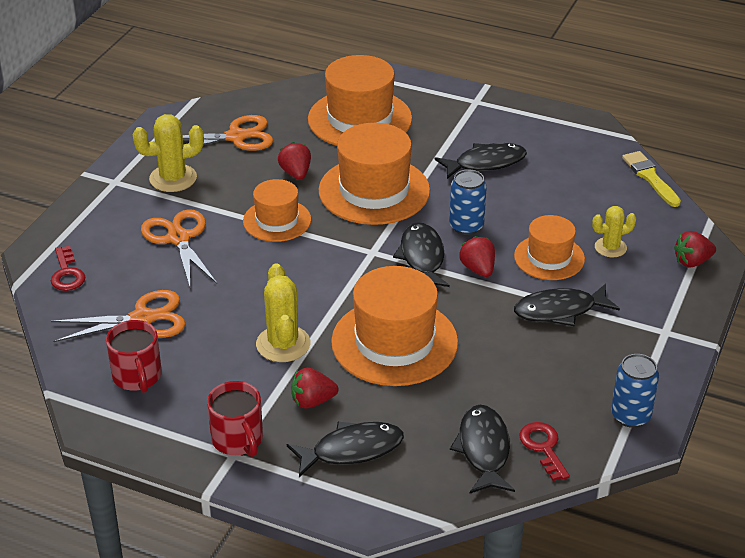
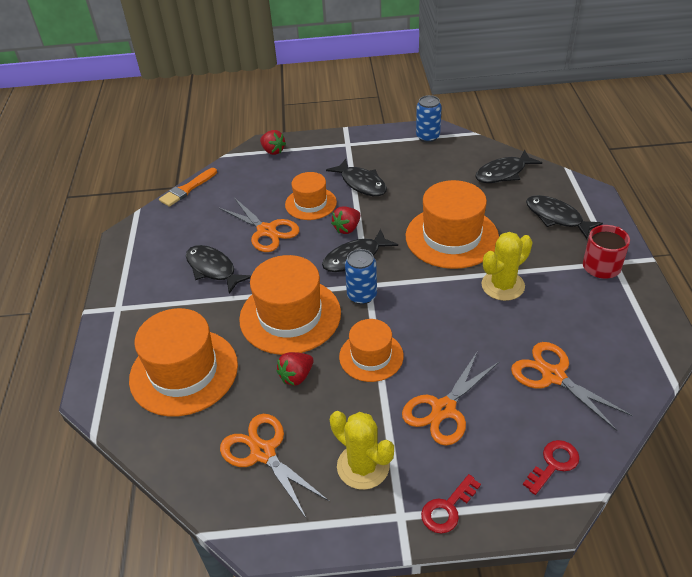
camera: 115 degrees left, 5 degrees up
(137, 377) = (608, 344): red mug -> none
(312, 401) = (537, 249): red strawberry -> none
(466, 226) = (302, 250): blue can -> blue can (362, 295)
(522, 212) = (267, 231): none -> orange scissors
(543, 447) = (480, 155): red key -> red key (447, 508)
(610, 247) = (281, 183): yellow cactus -> none
(650, 177) = (187, 189): yellow brush -> orange brush

